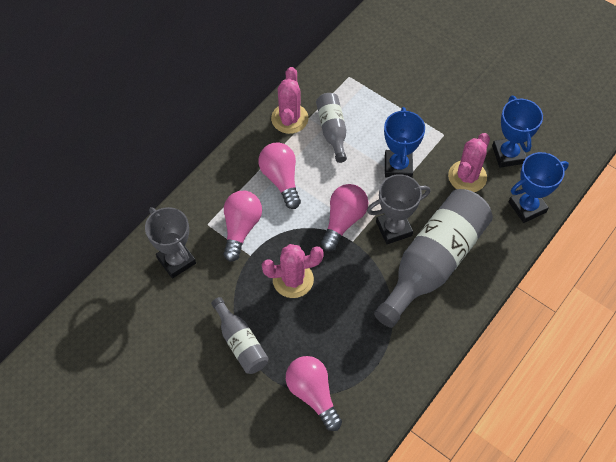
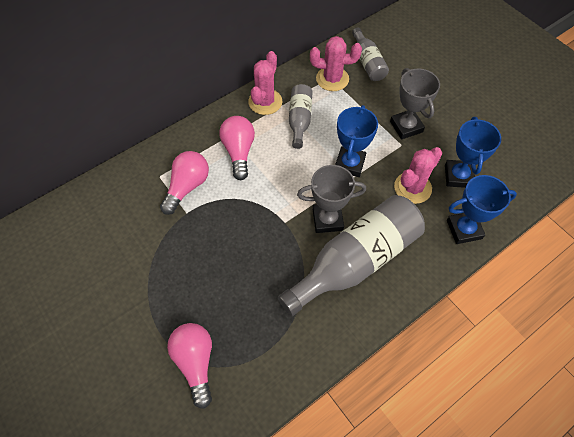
camera: 15 degrees right, 0 degrees up
(176, 261) = (119, 202): grey trophy -> grey trophy (406, 127)
(240, 342) = (146, 292): grey bottle -> grey bottle (368, 62)
(293, 279) = (217, 245): pink cactus -> pink cactus (332, 79)
(343, 221) = (282, 202): pink light bulb -> none

